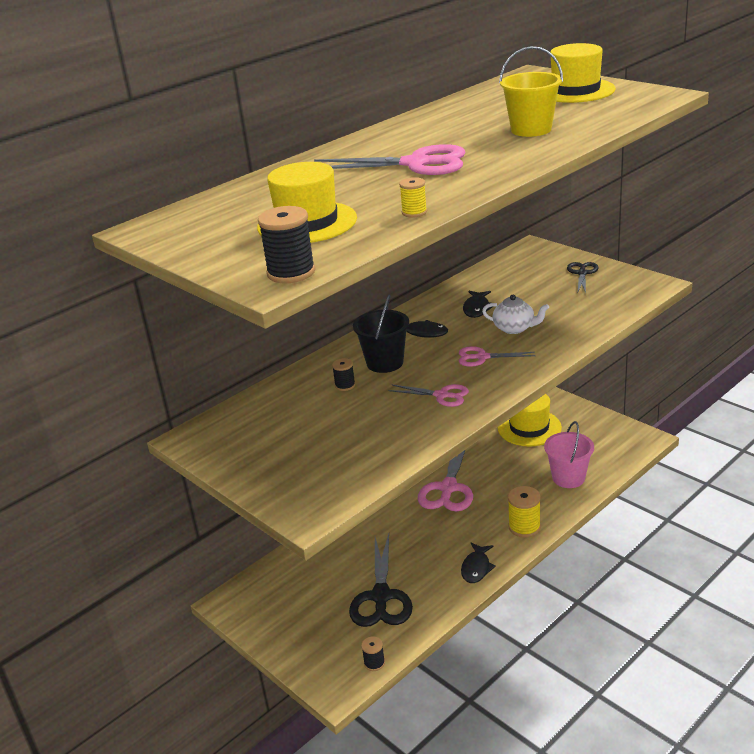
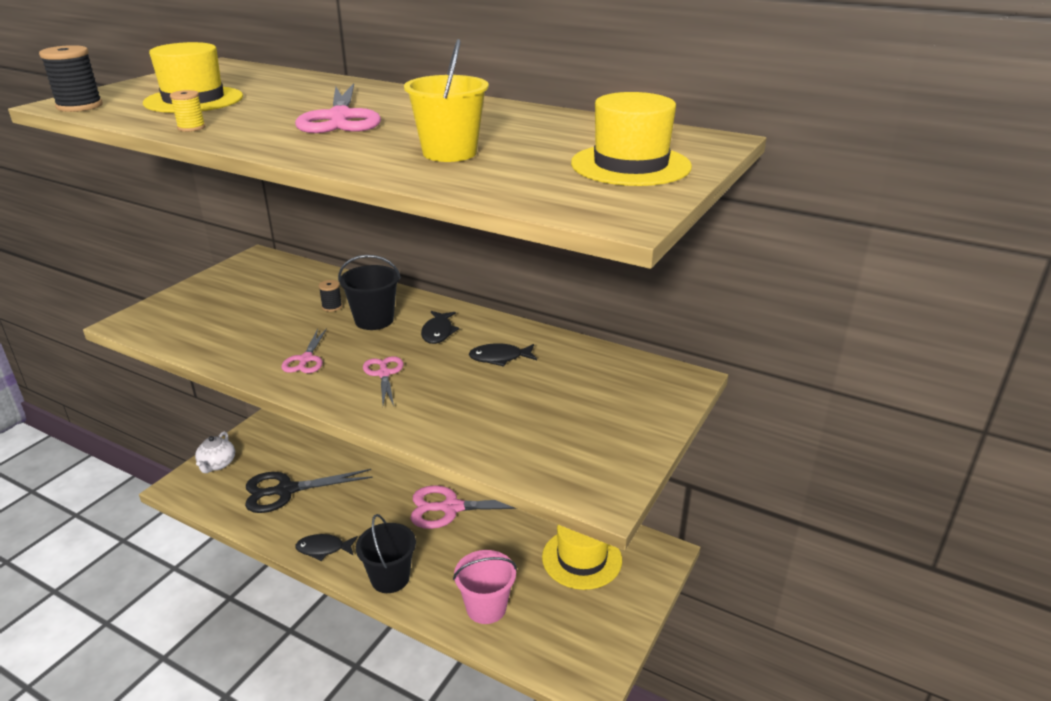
camera: 70 degrees right, 0 degrees up
(374, 663) = (203, 502): black spool -> none
(514, 328) = (453, 388): white teapot -> white teapot (217, 464)
(524, 527) = (390, 578): yellow spool -> black bucket
(582, 273) = (619, 427): black scissors -> none

